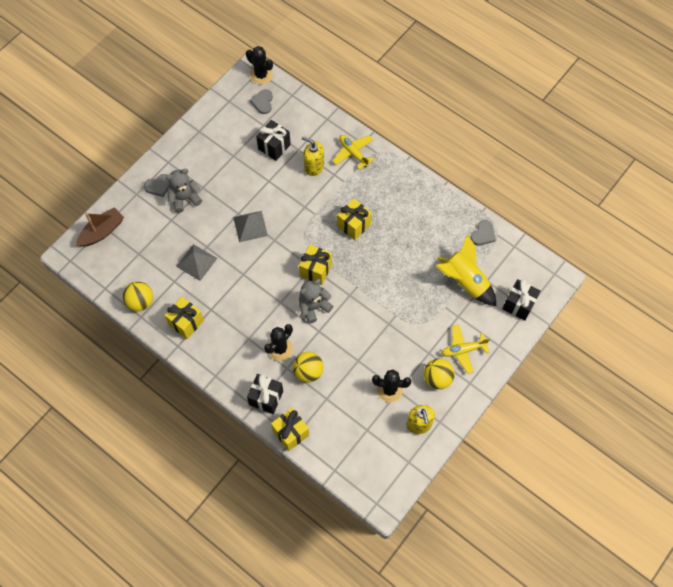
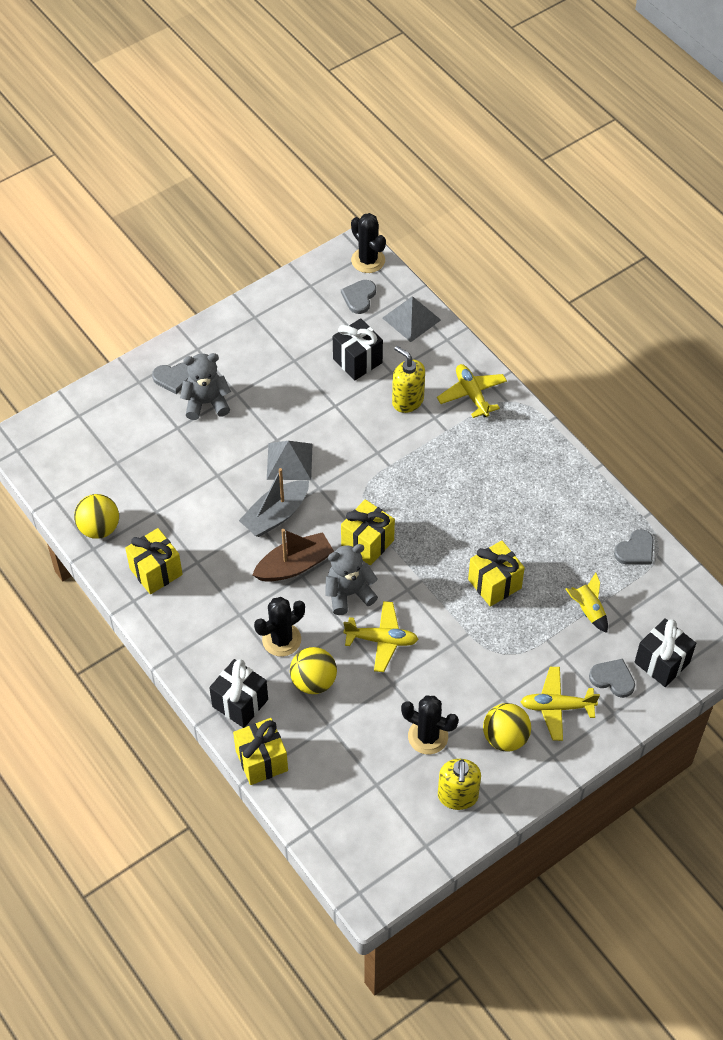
camera: 15 degrees right, 10 degrees down
(102, 231) = (75, 421): brown boat -> brown boat (294, 565)
(196, 262) = (196, 493): grey pyramid -> grey pyramid (411, 319)
(252, 265) = (276, 515): none -> grey boat
(343, 333) = (382, 640): none -> yellow plane
(353, 225) = (443, 493): yellow gift -> yellow gift (494, 584)
(465, 281) = (588, 610): yellow rocket -> yellow rocket, size x0.50
(492, 323) = (613, 679): none -> grey heart

